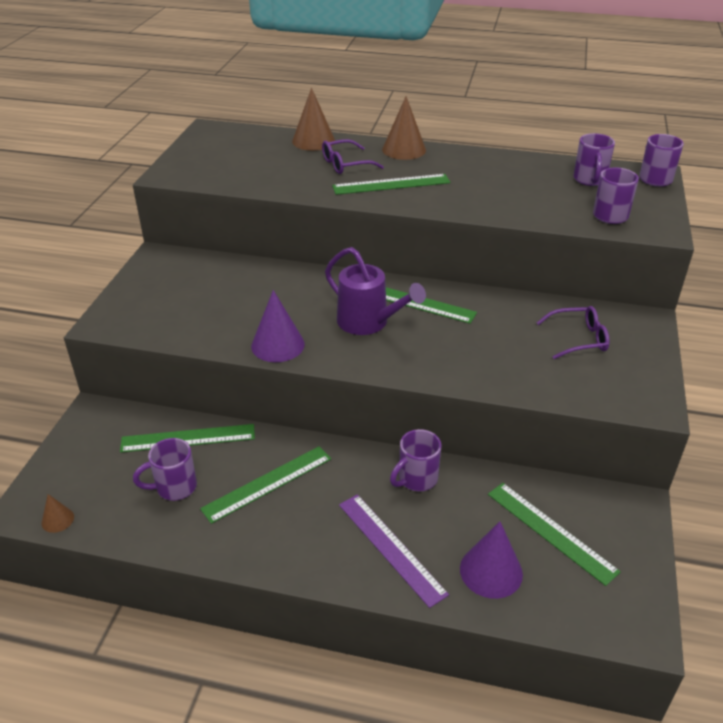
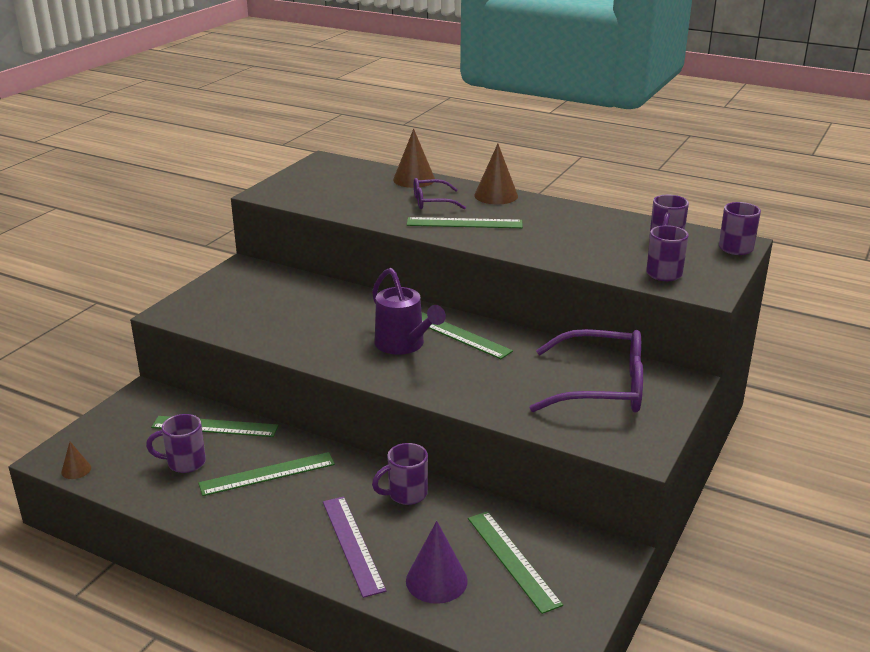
camera: 15 degrees right, 10 degrees down
(277, 345) = (310, 351): purple cone -> none
(578, 339) = (601, 387): purple glasses -> purple glasses, size x1.88

